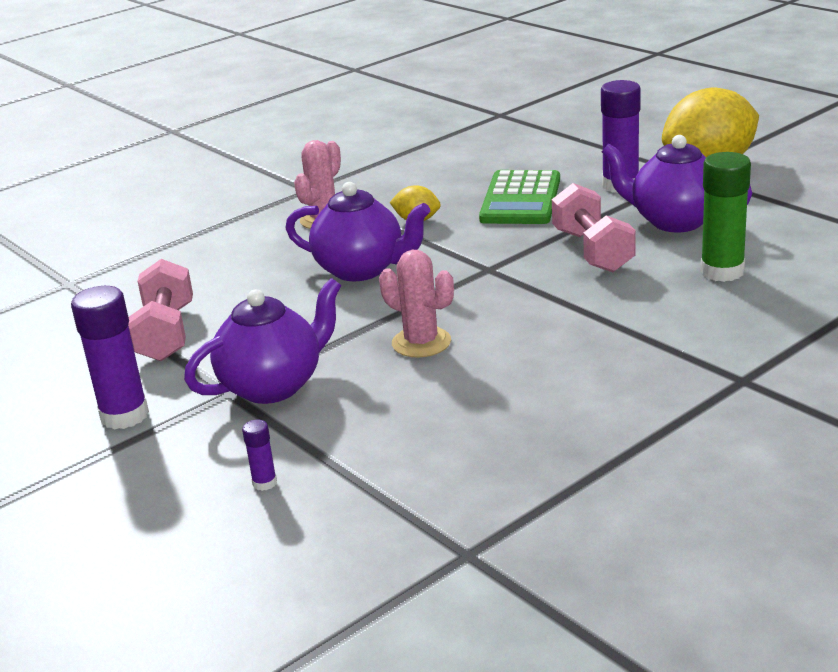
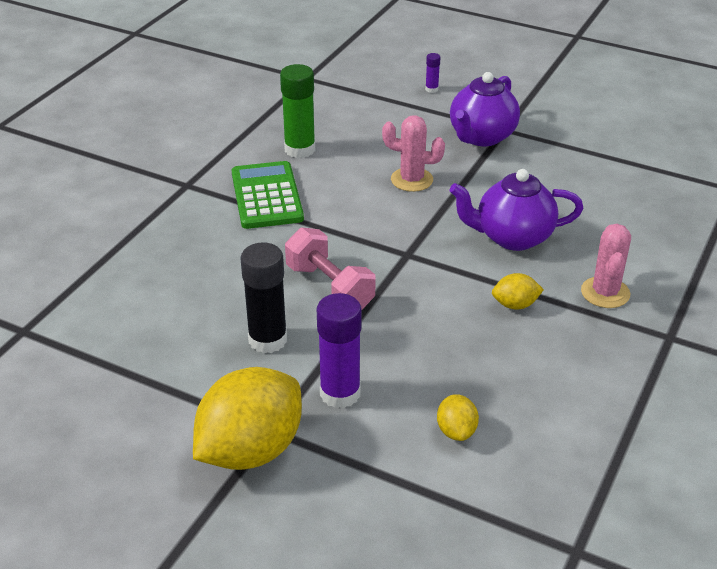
camera: 155 degrees right, 10 degrees up
(124, 415) = (551, 108): purple glue stick -> none
(166, 333) = (597, 160): pink dumbbell -> none
(521, 199) = (434, 352): green calculator -> green calculator (266, 196)
(537, 160) = (456, 431): none -> yellow lemon
(674, 221) = (267, 340): purple teapot -> black glue stick
(722, 271) = (213, 279): green glue stick -> green glue stick (300, 149)

